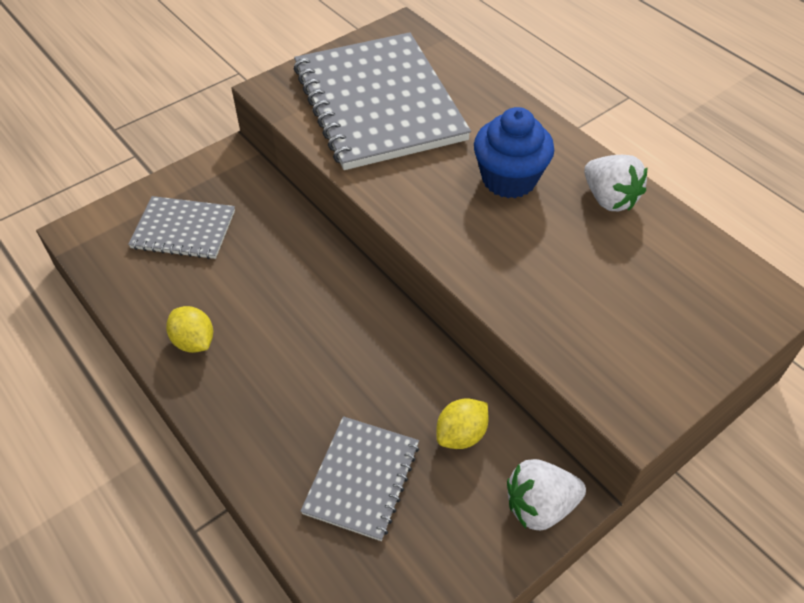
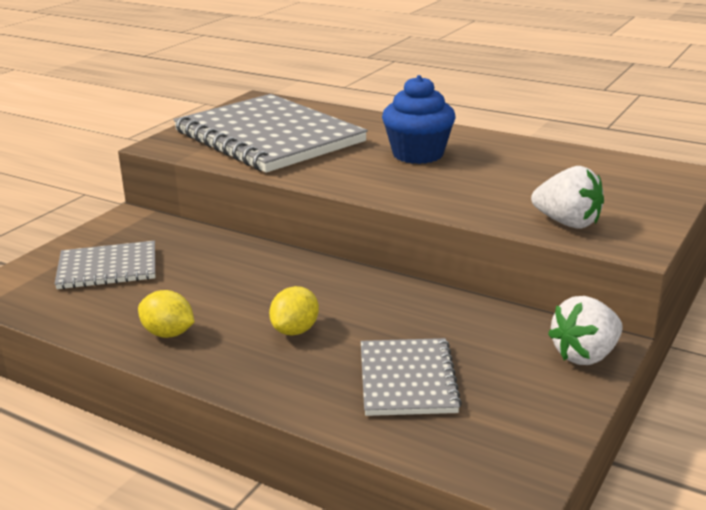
camera: 20 degrees left, 25 degrees down
(461, 434) = (479, 331): yellow lemon -> yellow lemon (295, 330)
(609, 199) = (509, 150): white strawberry -> white strawberry (567, 223)

